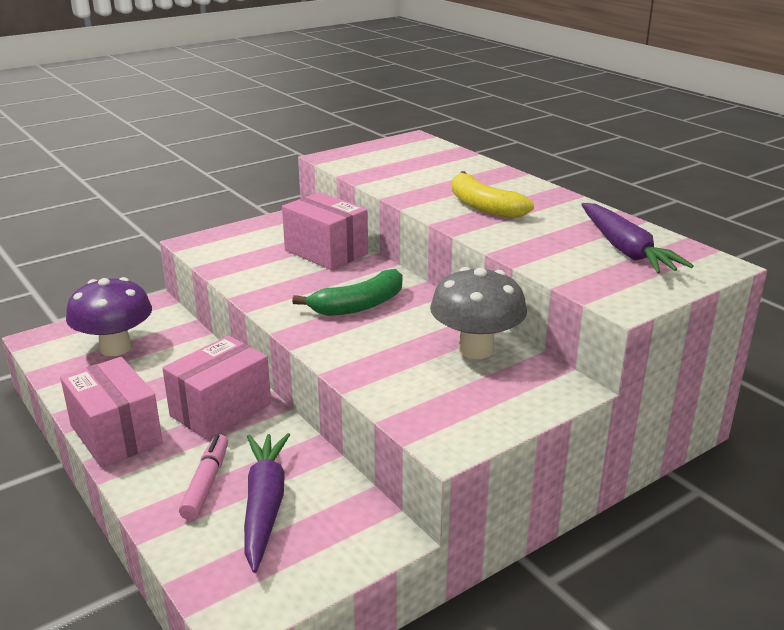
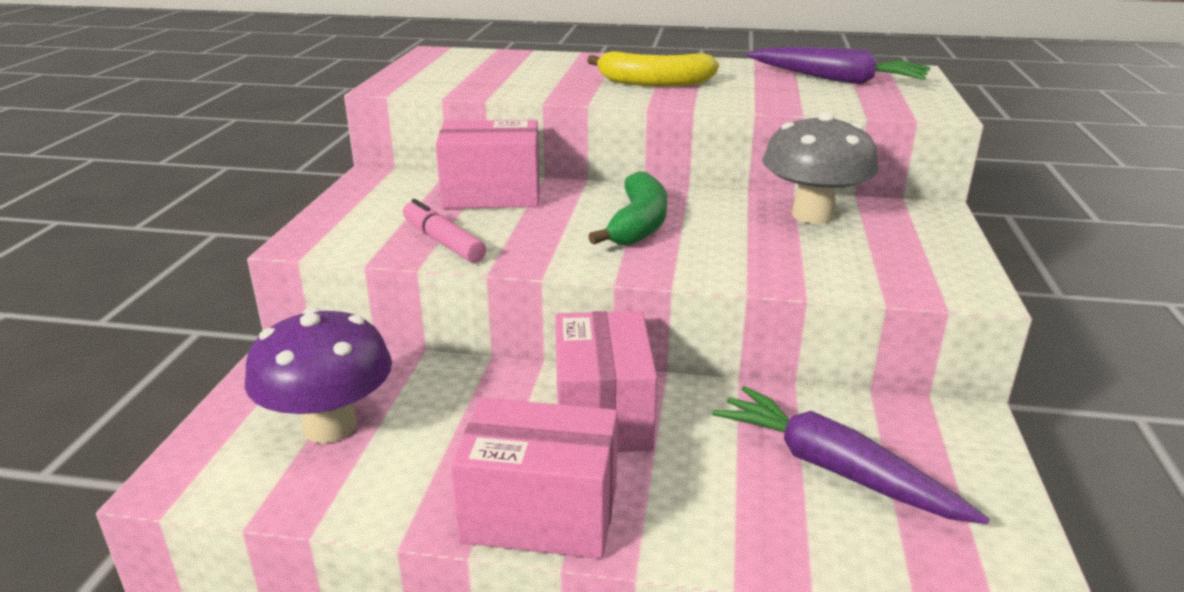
camera: 45 degrees left, 0 degrees up
(206, 483) = (743, 490): pink marker -> pink marker (443, 242)

